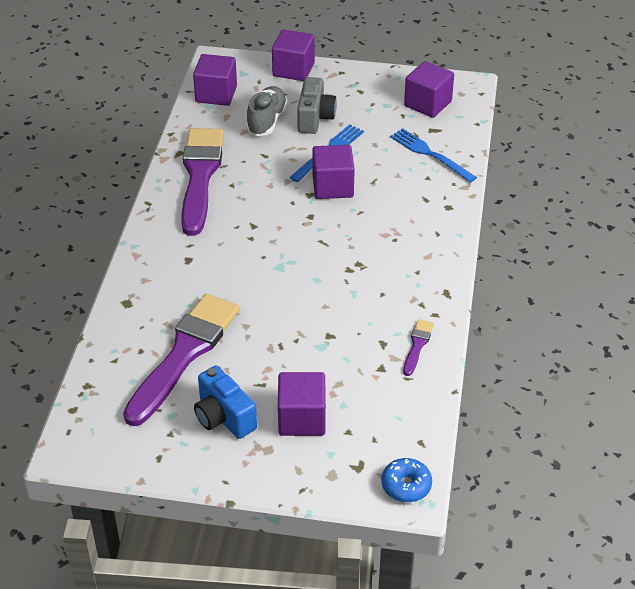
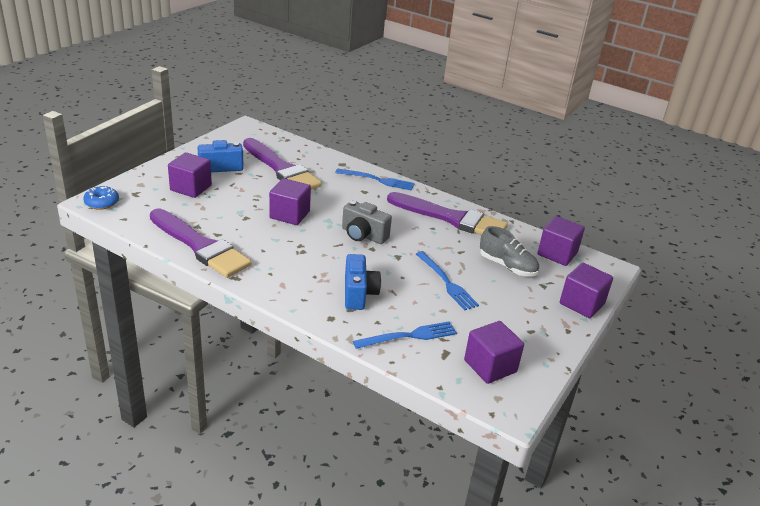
camera: 110 degrees right, 10 degrees down
(149, 256) = (378, 180): none -> blue fork
(315, 118) = (499, 291): grey camera -> grey camera (363, 235)
(333, 186) = (400, 269): purple cube -> purple cube (289, 215)
(397, 201) = (358, 294): none -> blue camera
(417, 345) = (200, 246): purple brush -> purple brush, size x2.39

